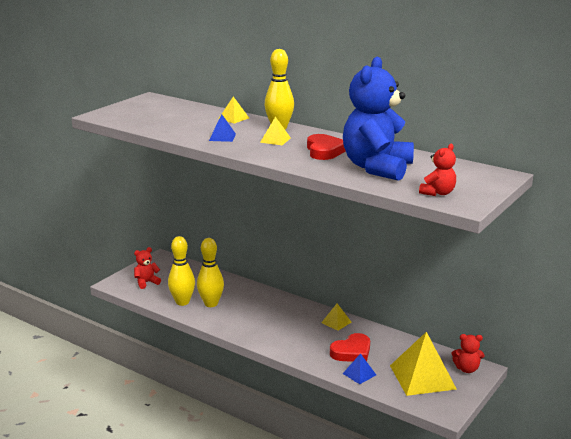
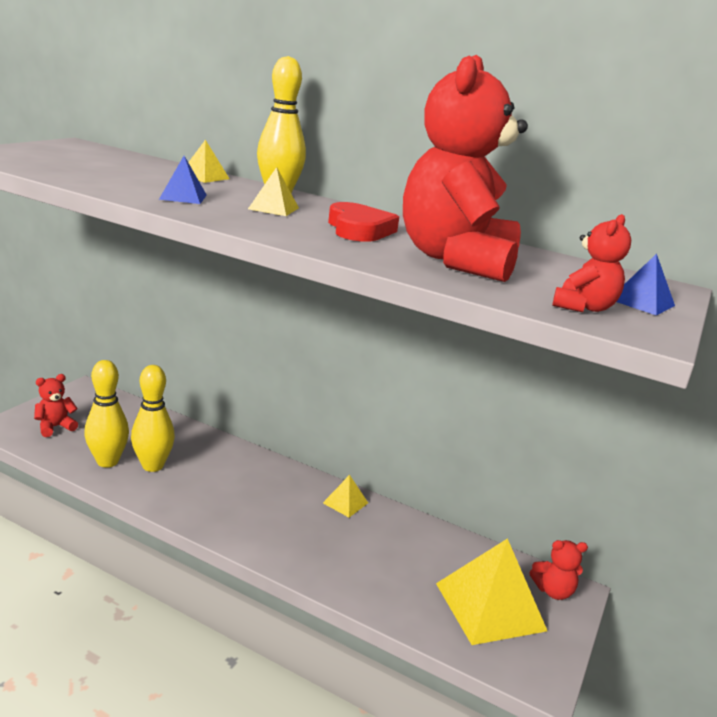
camera: 10 degrees left, 0 degrees up
(352, 352) = (374, 557): red heart -> none
(359, 374) = (390, 600): blue pyramid -> blue pyramid (641, 302)
(377, 168) = (456, 260): blue teddy bear -> red teddy bear

